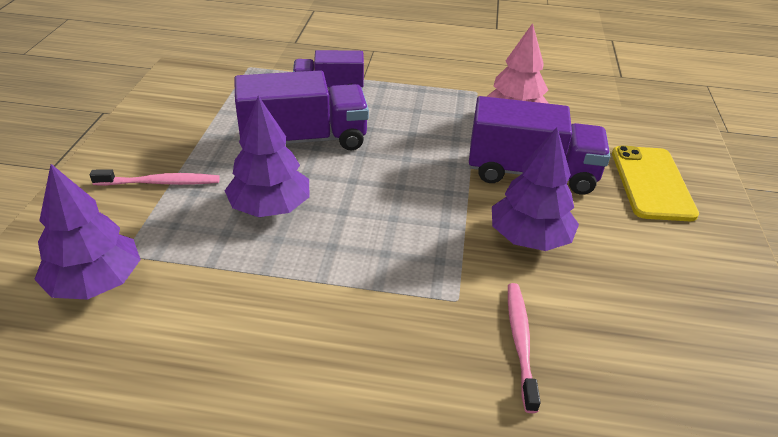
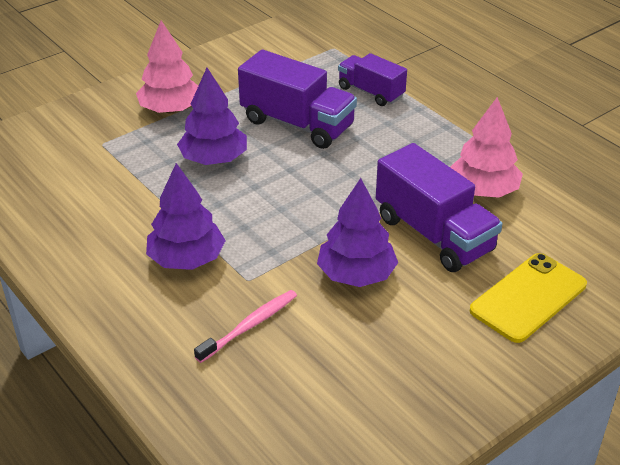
camera: 45 degrees right, 0 degrees up
(96, 282) = (71, 152): purple tree -> purple tree (187, 259)
(160, 183) = (170, 109): pink toothbrush -> pink tree

